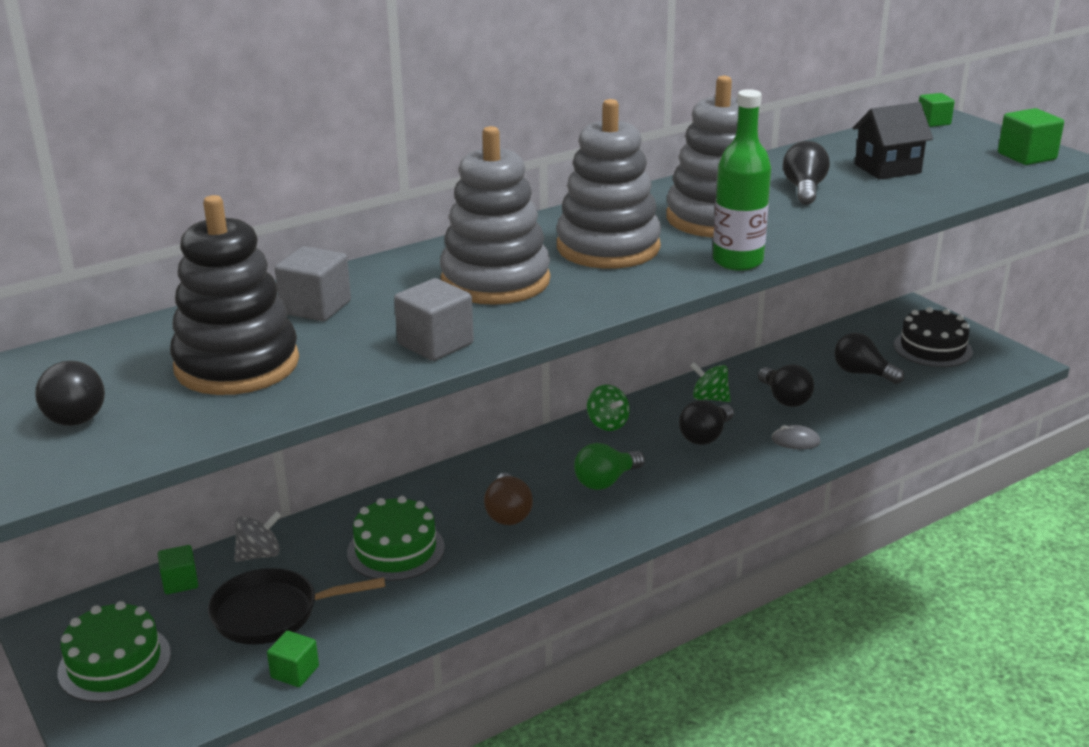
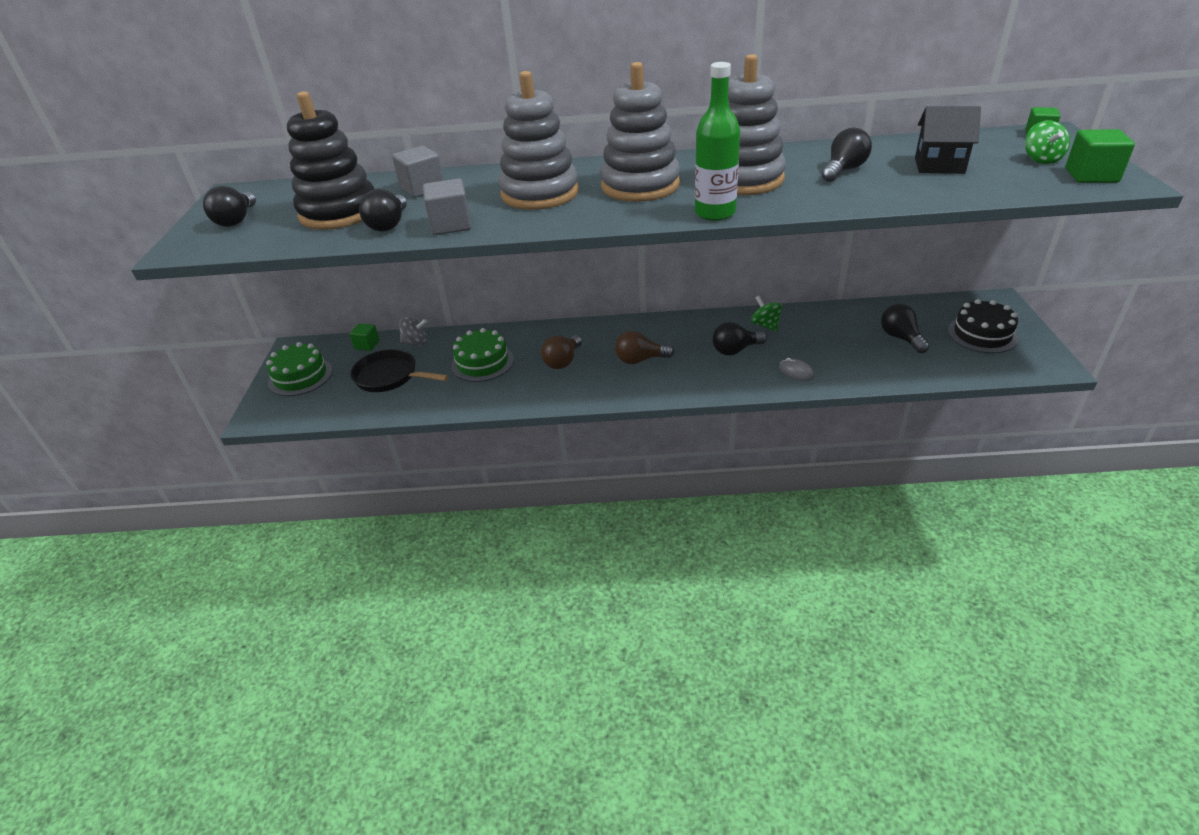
camera: 35 degrees right, 10 degrees up
(295, 672) = (368, 412): green cube -> none
(606, 481) = (640, 360): green light bulb -> brown light bulb
(607, 424) = (679, 323): green spinning top -> green spinning top (1041, 159)
(784, 398) = (820, 340): black light bulb -> black light bulb (389, 224)

